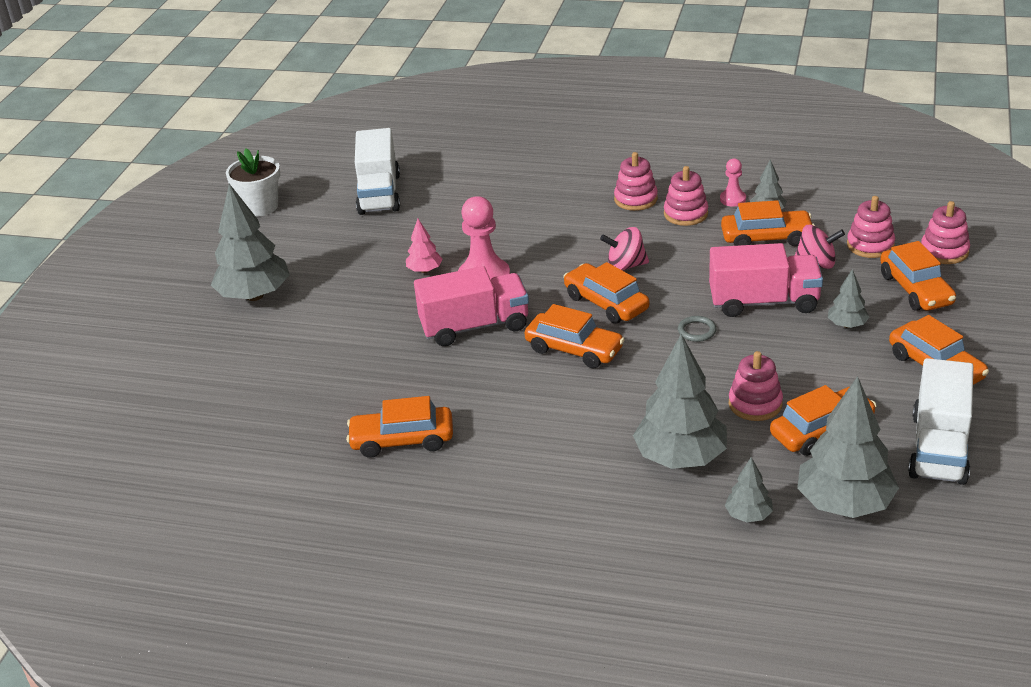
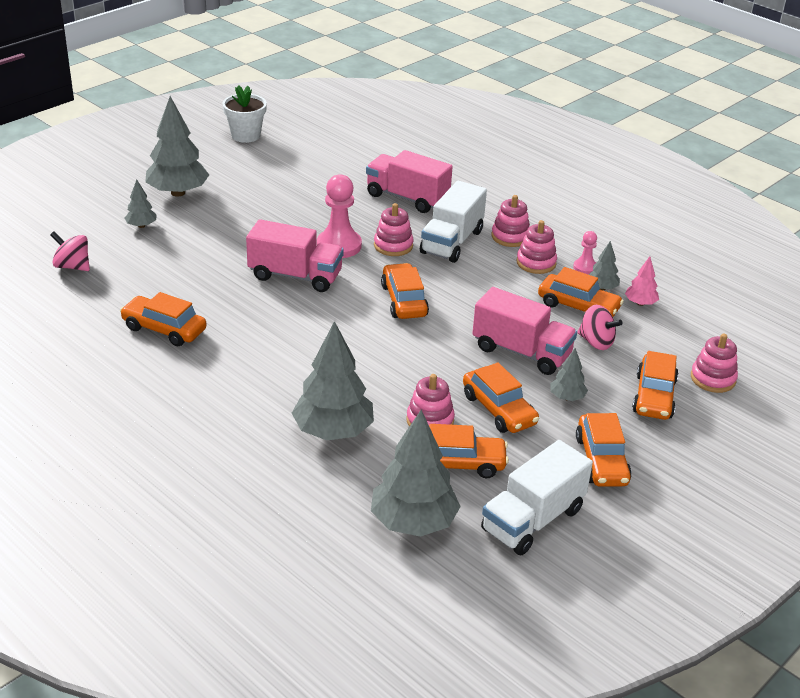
camera: 25 degrees right, 0 degrees up
(379, 194) = (332, 158): white truck -> white truck (452, 242)
(425, 270) = (305, 223): pink tree -> pink tree (640, 303)
(498, 203) = (407, 198): none -> pink truck
(574, 349) = (344, 322): orange car -> orange car (499, 409)
(625, 266) = (448, 281): pink spinning top -> pink spinning top (72, 266)
(697, 331) = (447, 349): grey ring -> none
(748, 515) = (335, 494): grey tree -> grey tree (141, 226)
(870, 245) = (656, 347): pink stacking toy -> pink stacking toy (393, 246)

